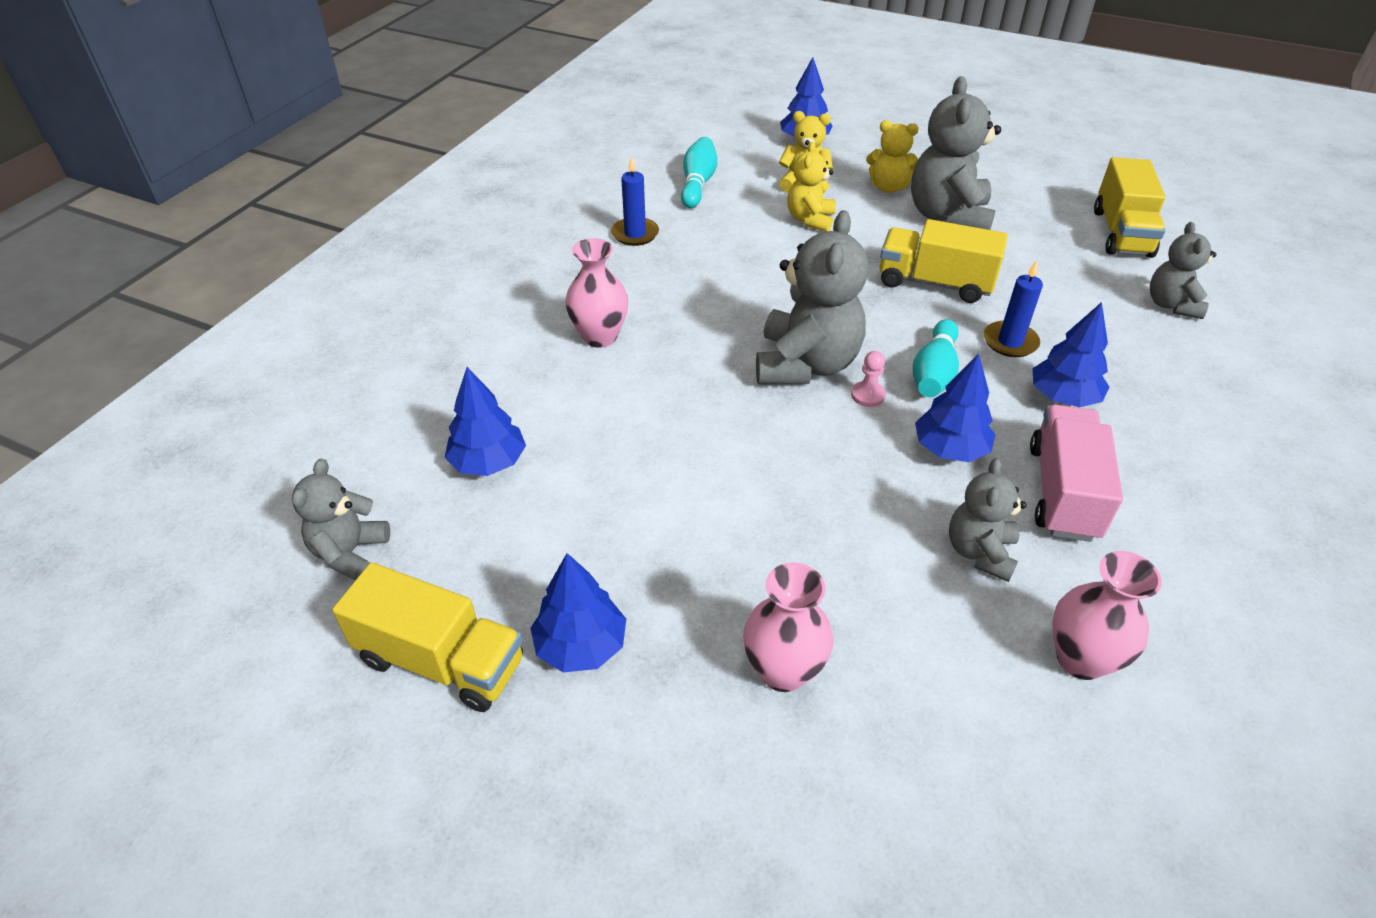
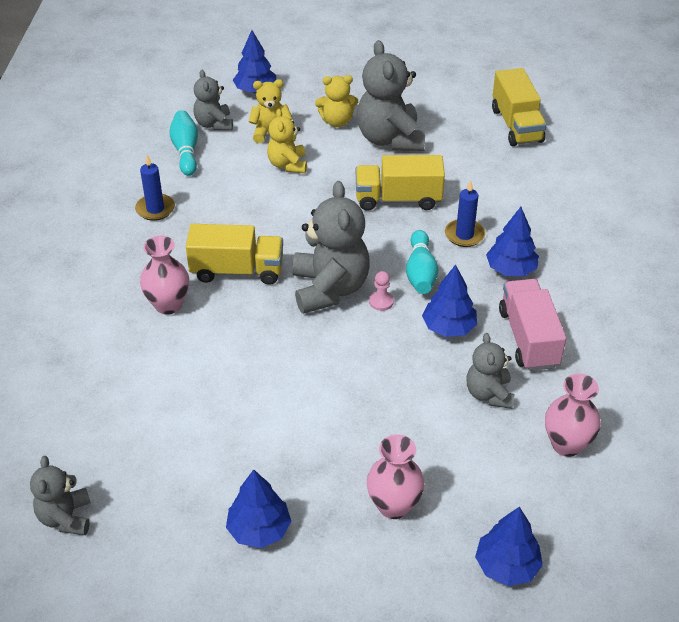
camera: 20 degrees left, 0 degrees up
(441, 661) = (170, 568): yellow truck -> yellow truck (237, 270)
(488, 462) = (132, 425): blue tree -> blue tree (506, 566)
(1171, 305) = (563, 178): grey teddy bear -> grey teddy bear (214, 124)

